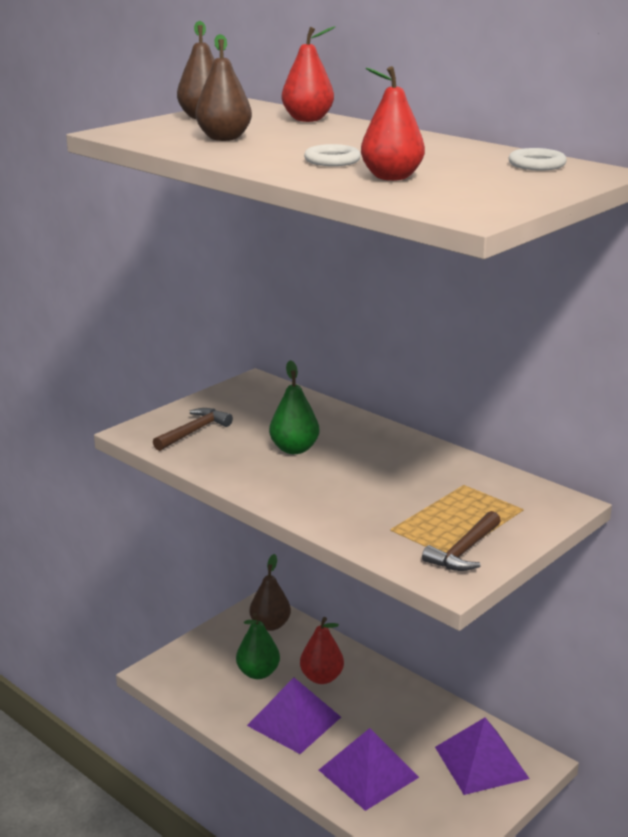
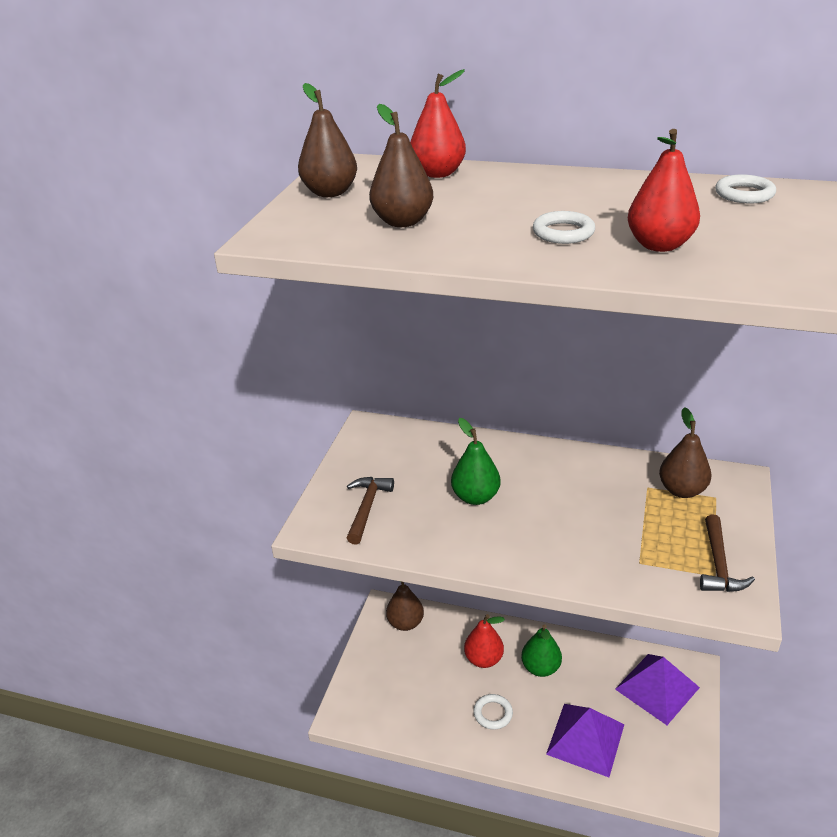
camera: 25 degrees left, 10 degrees up
(258, 673) = (430, 677): green pear -> green pear (540, 668)
(294, 721) = (493, 713): purple pyramid -> white ring
(495, 495) = (682, 490): none -> brown pear

